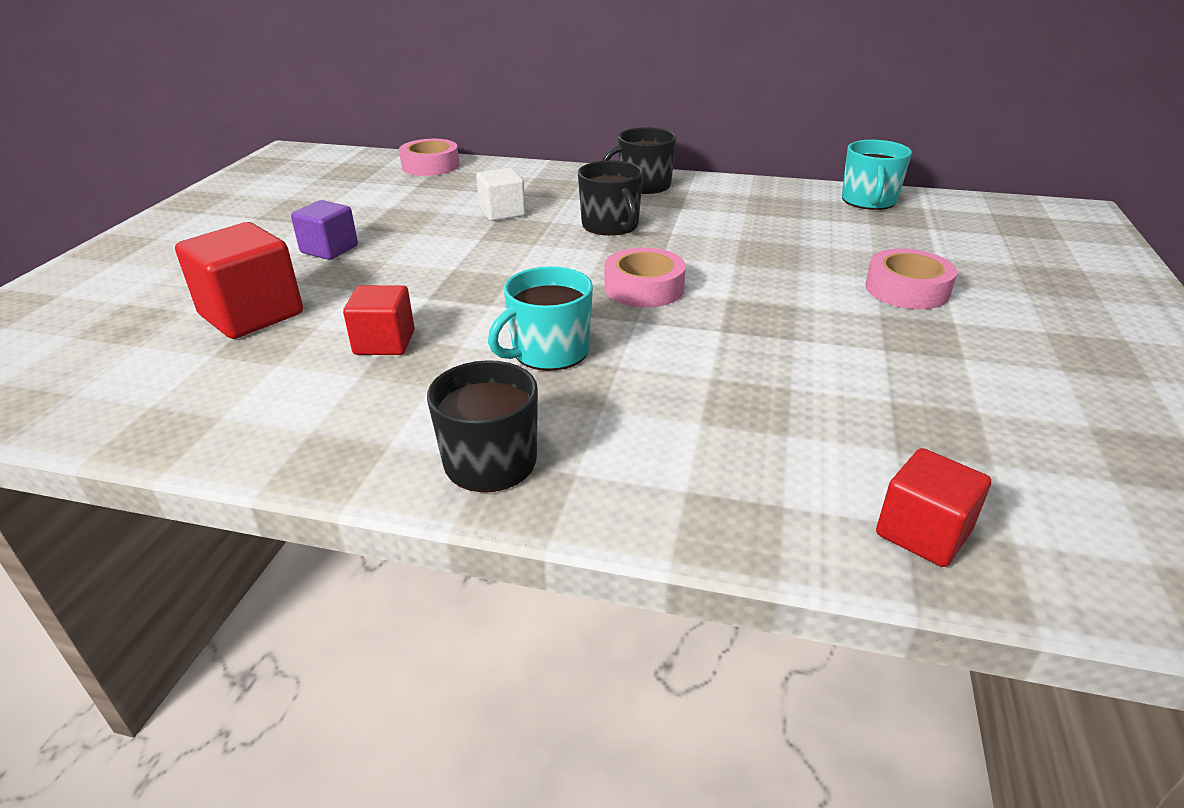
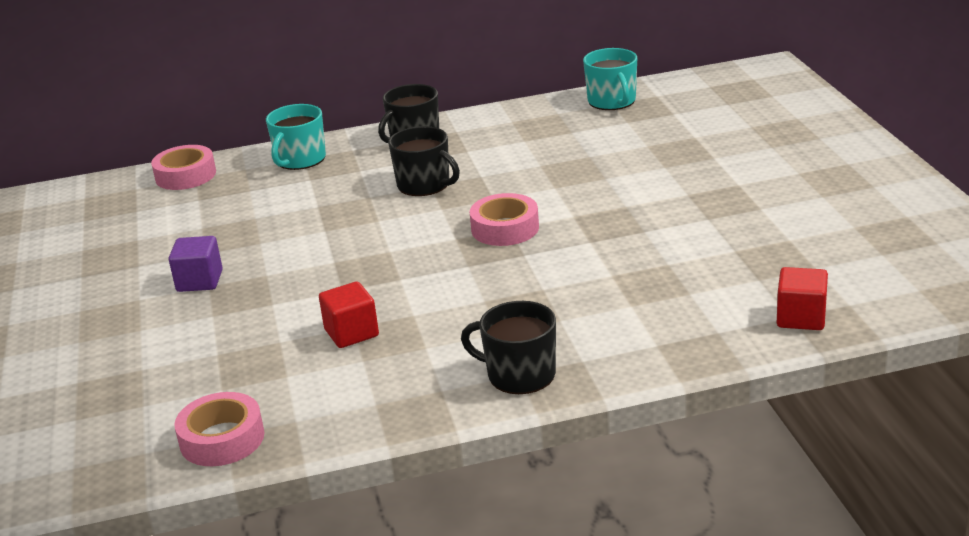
camera: 25 degrees left, 5 degrees down
(251, 314) = (210, 351): red cube -> none
(502, 212) = (316, 201): white cube -> none
(549, 352) = (484, 297): turquoise mug -> turquoise mug (300, 160)
(907, 289) = (692, 170): pink tape -> pink tape (222, 439)

